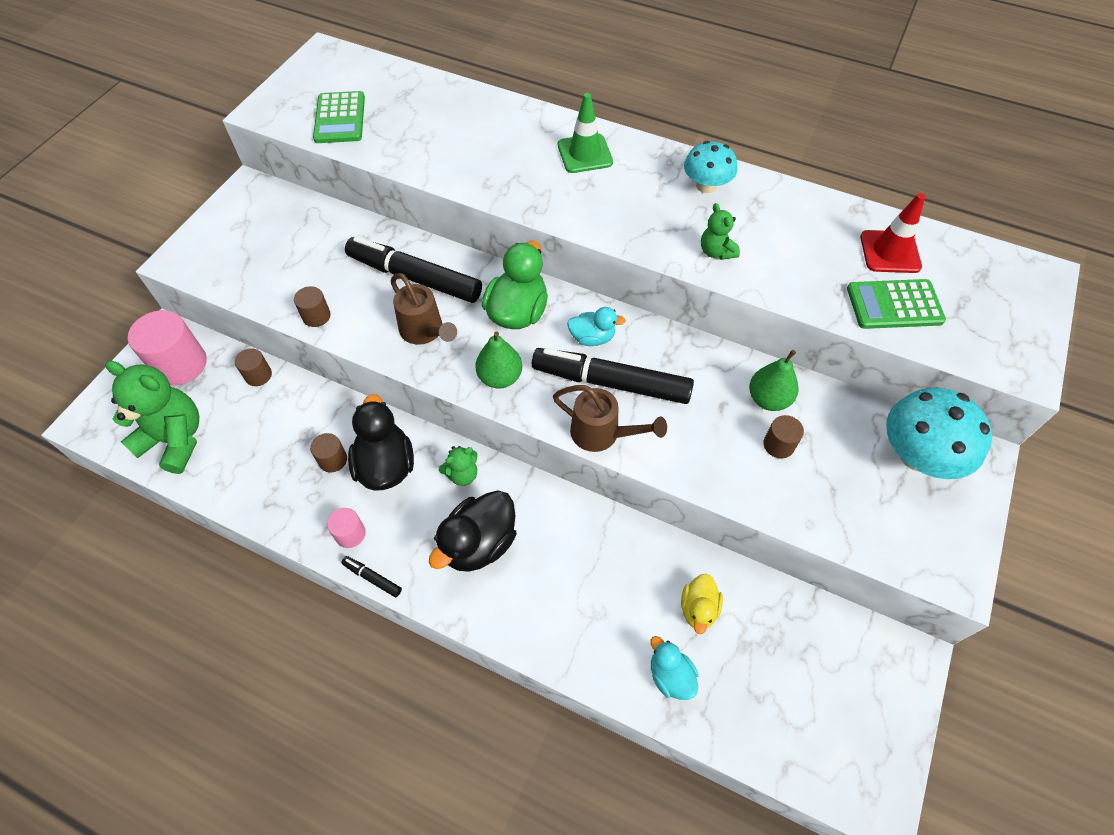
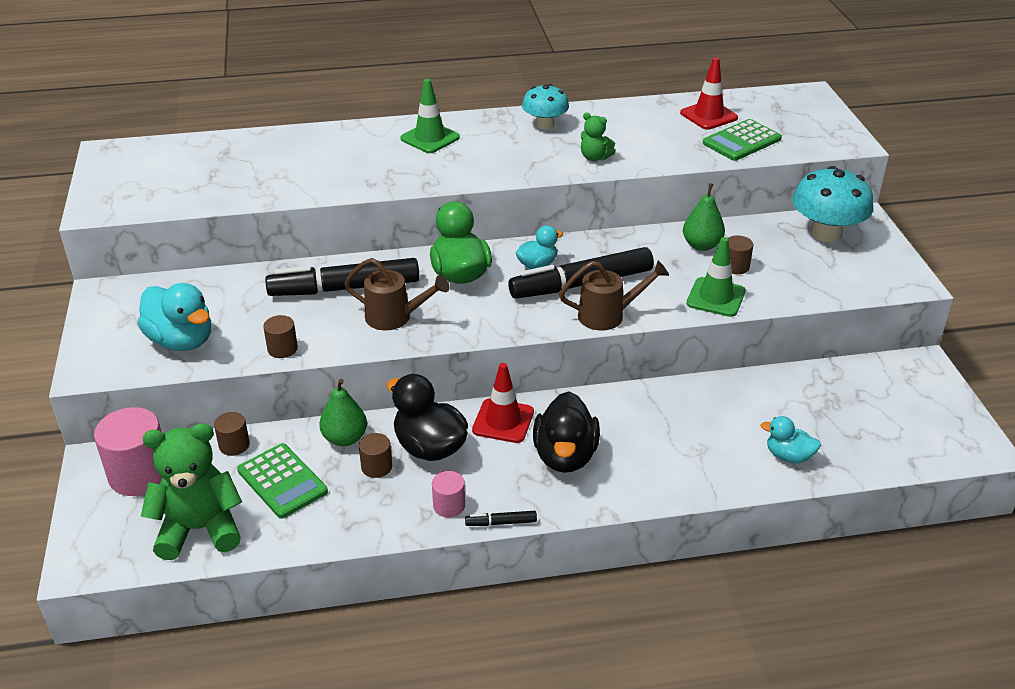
camera: 35 degrees left, 20 degrees down
(257, 266) = (181, 340): none -> turquoise duck
(340, 118) = (182, 188): green calculator -> green calculator (282, 481)
(462, 474) = (503, 421): green teddy bear -> red traffic cone
(500, 377) = (491, 318): green pear -> green pear (345, 438)
(698, 609) = (766, 409): yellow duck -> none
(723, 472) = (715, 297): none -> green traffic cone

